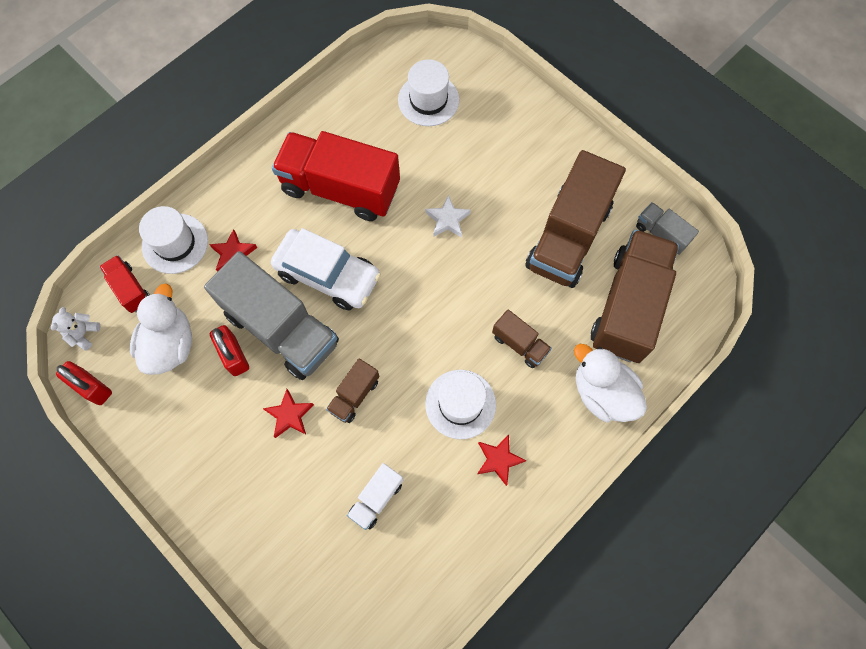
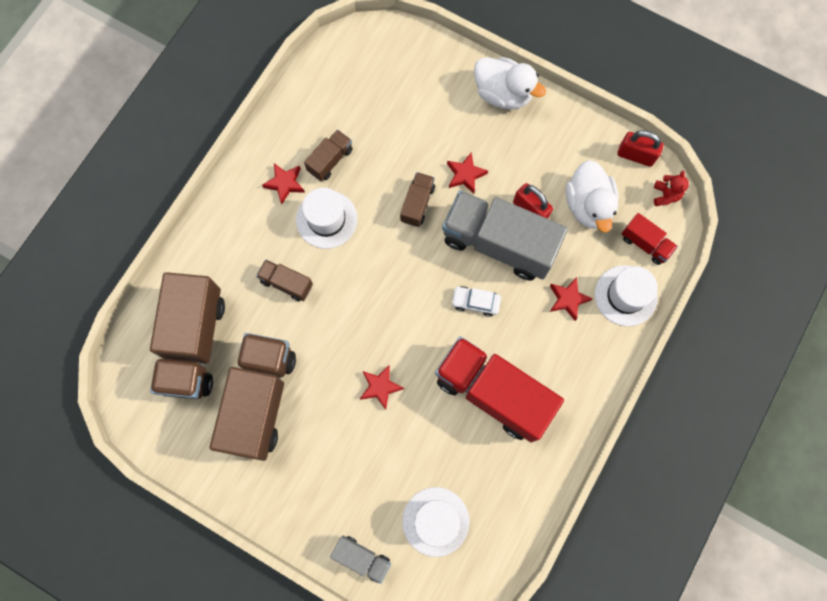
camera: 165 degrees right, 5 degrees up
(83, 334) = (665, 195): white teddy bear -> red teddy bear
(328, 275) = (475, 302): white car -> white car, size x0.49
(340, 188) = (493, 392): red truck -> red truck turned 150 degrees counterclockwise
(376, 498) = (375, 131): white truck -> none
(439, 475) = (330, 160): none -> brown truck
(447, 219) = (380, 387): white star -> red star
(602, 393) = (207, 259): white duck -> white duck (503, 94)
(661, 234) = (170, 426): grey truck -> grey truck (362, 558)

